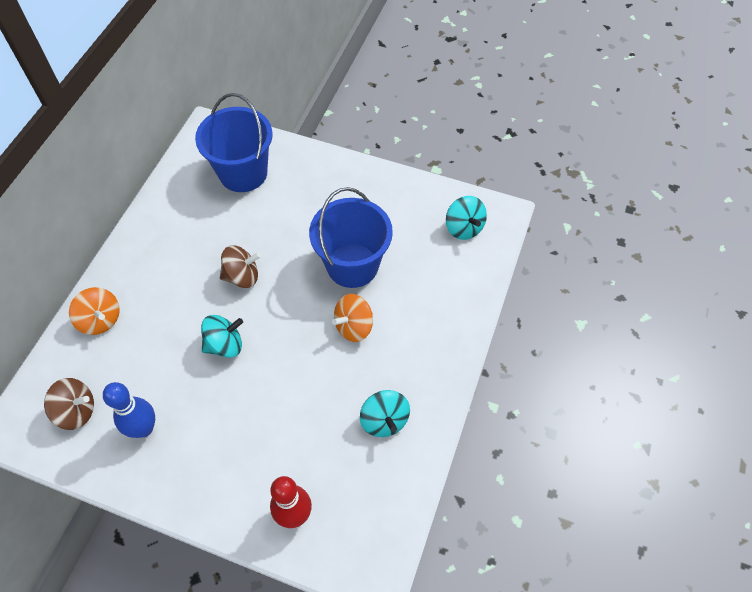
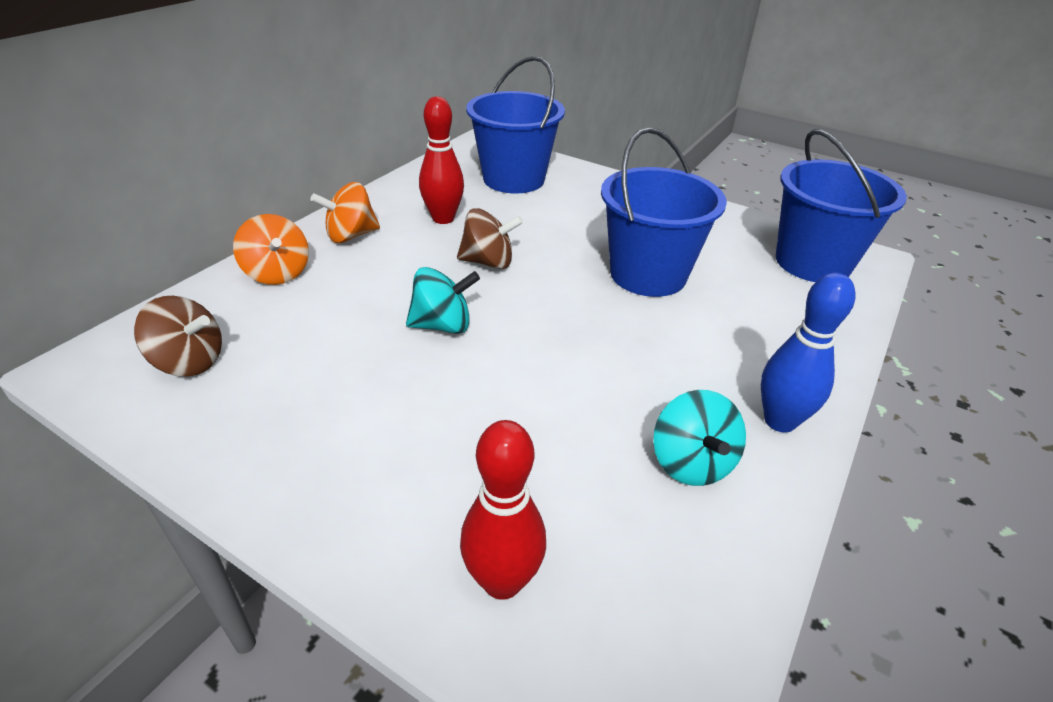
camera: 10 degrees right, 20 degrees down
(144, 428) = (280, 400): blue bowling pin -> blue bowling pin (780, 421)
(200, 234) = (443, 218): none -> red bowling pin
(354, 326) = (645, 336): orange spinning top -> orange spinning top (351, 235)
(464, 228) = (812, 262): turquoise spinning top -> blue bucket

